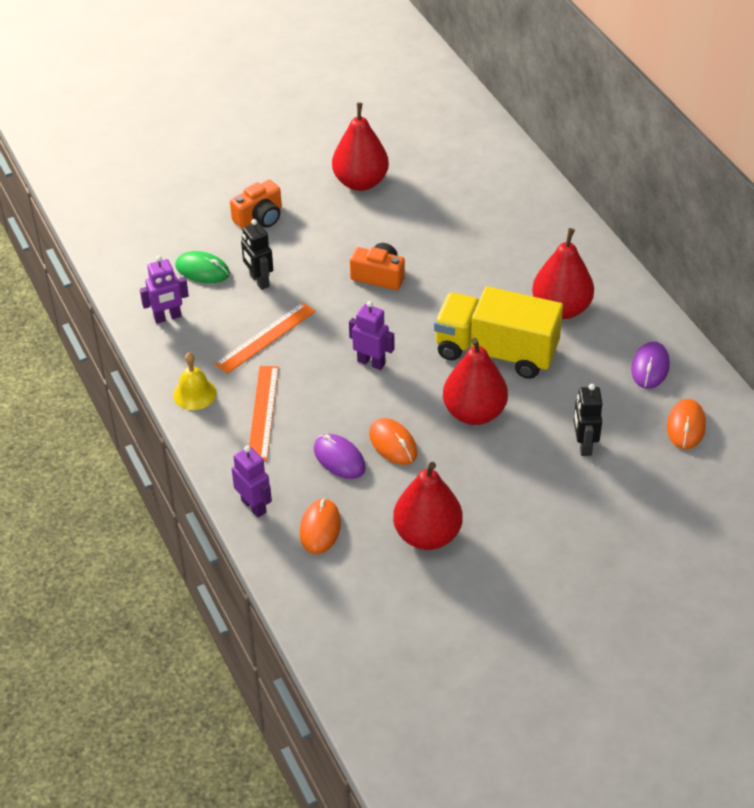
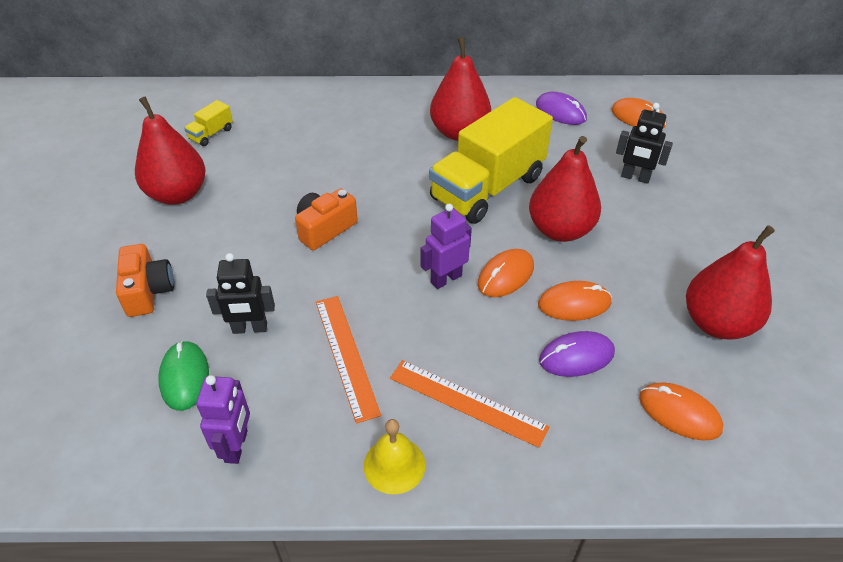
camera: 65 degrees left, 0 degrees up
(202, 270) = (184, 377): green mouse -> green mouse turned 60 degrees counterclockwise
(254, 506) = (621, 469): purple robot -> none
(397, 395) = (505, 275): none -> orange mouse
(442, 164) = (211, 134): none -> yellow truck

